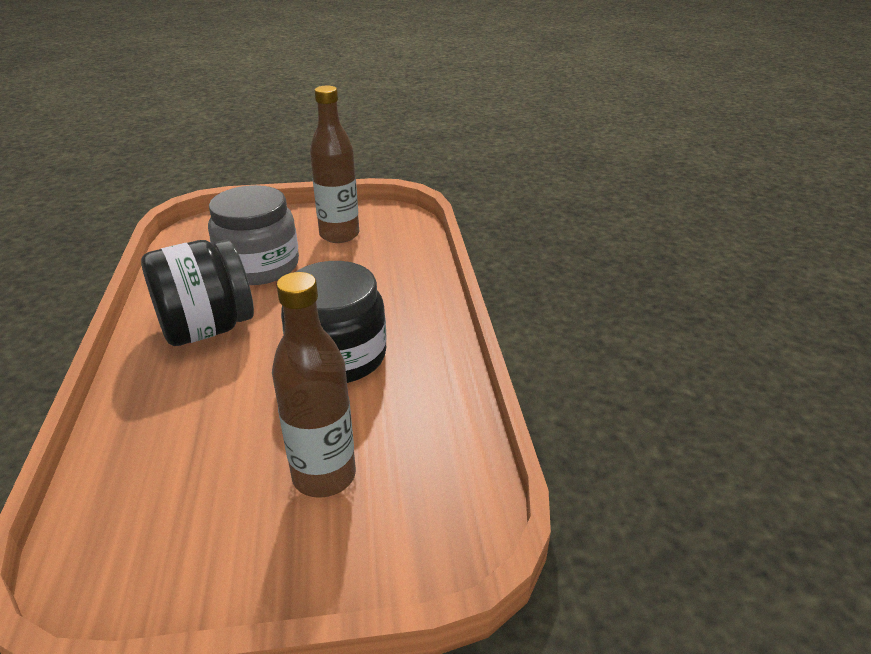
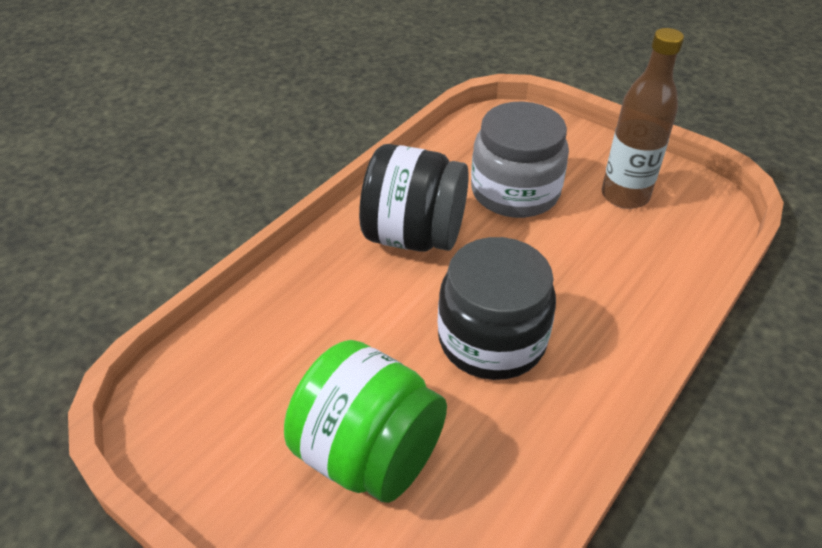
camera: 45 degrees right, 10 degrees up
(324, 476) = (369, 454): brown bottle -> green jar

